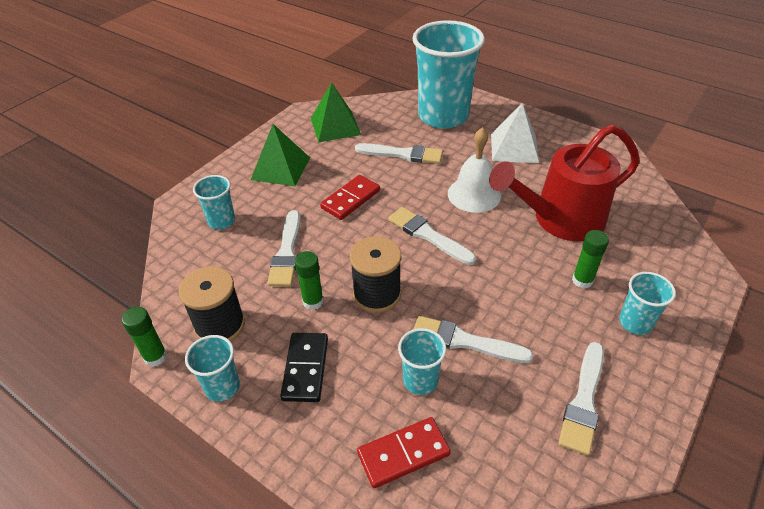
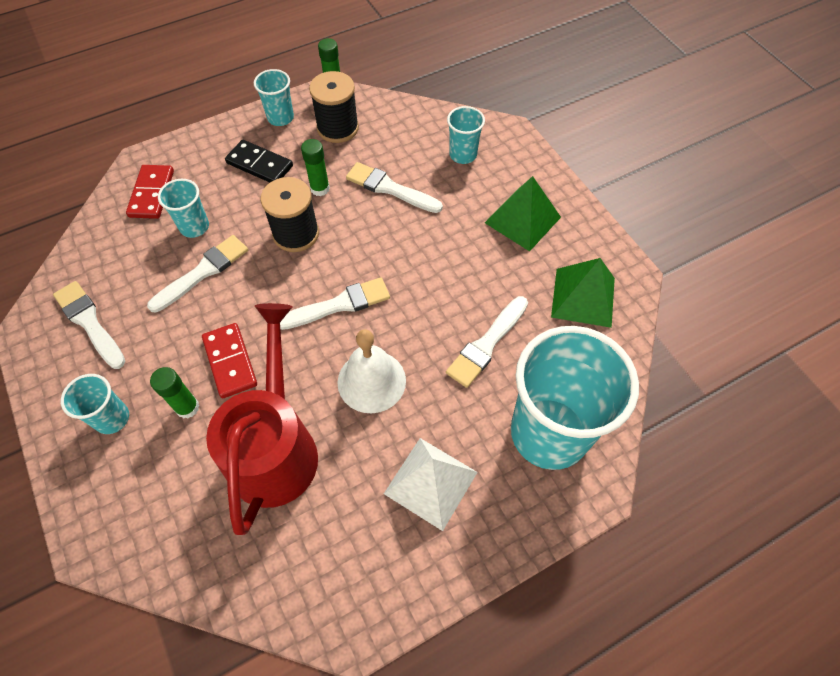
camera: 115 degrees right, 15 degrees up
(350, 199) = (434, 261): red domino -> red domino (230, 361)

